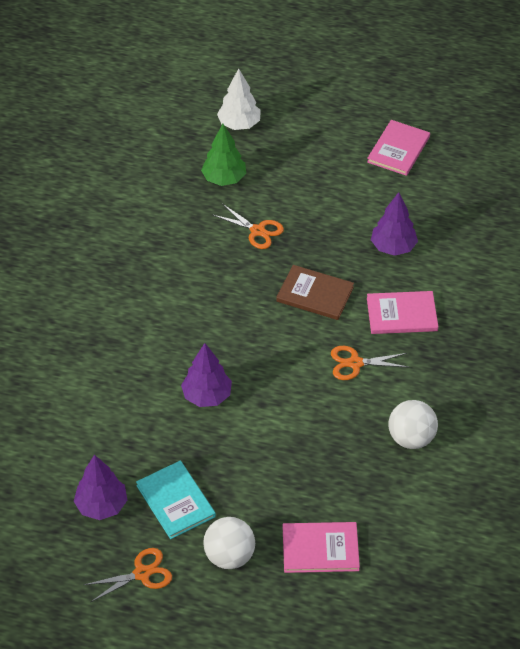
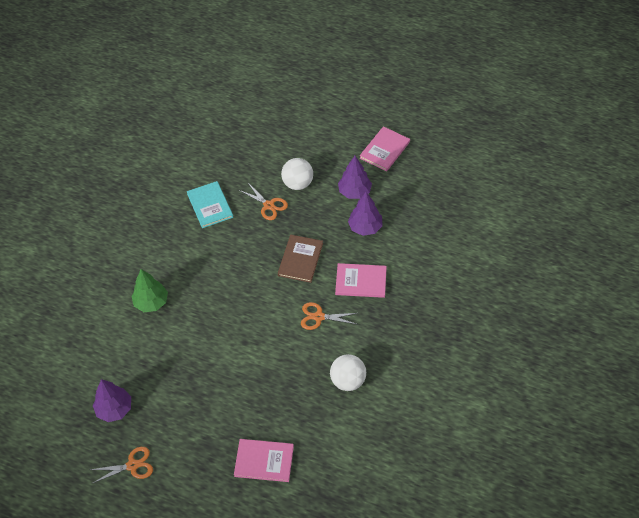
camera: 10 degrees right, 5 degrees up
(176, 501) = (167, 411): turquoise book -> turquoise book (210, 205)
(207, 396) = (206, 331): purple tree -> purple tree (354, 192)
(224, 179) = (253, 162): green tree -> green tree (151, 302)
(229, 556) = (197, 459): white ball -> white ball (298, 183)
(239, 124) = (272, 120): white tree -> none
(315, 294) = (300, 259): brown book -> brown book turned 75 degrees clockwise

